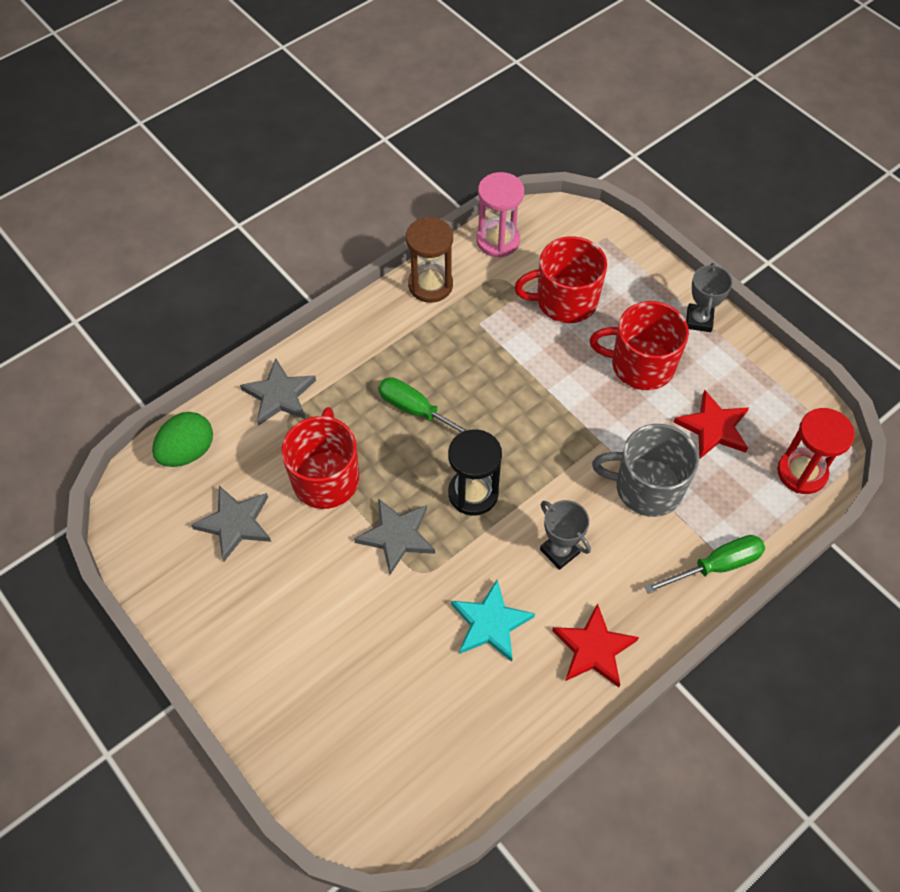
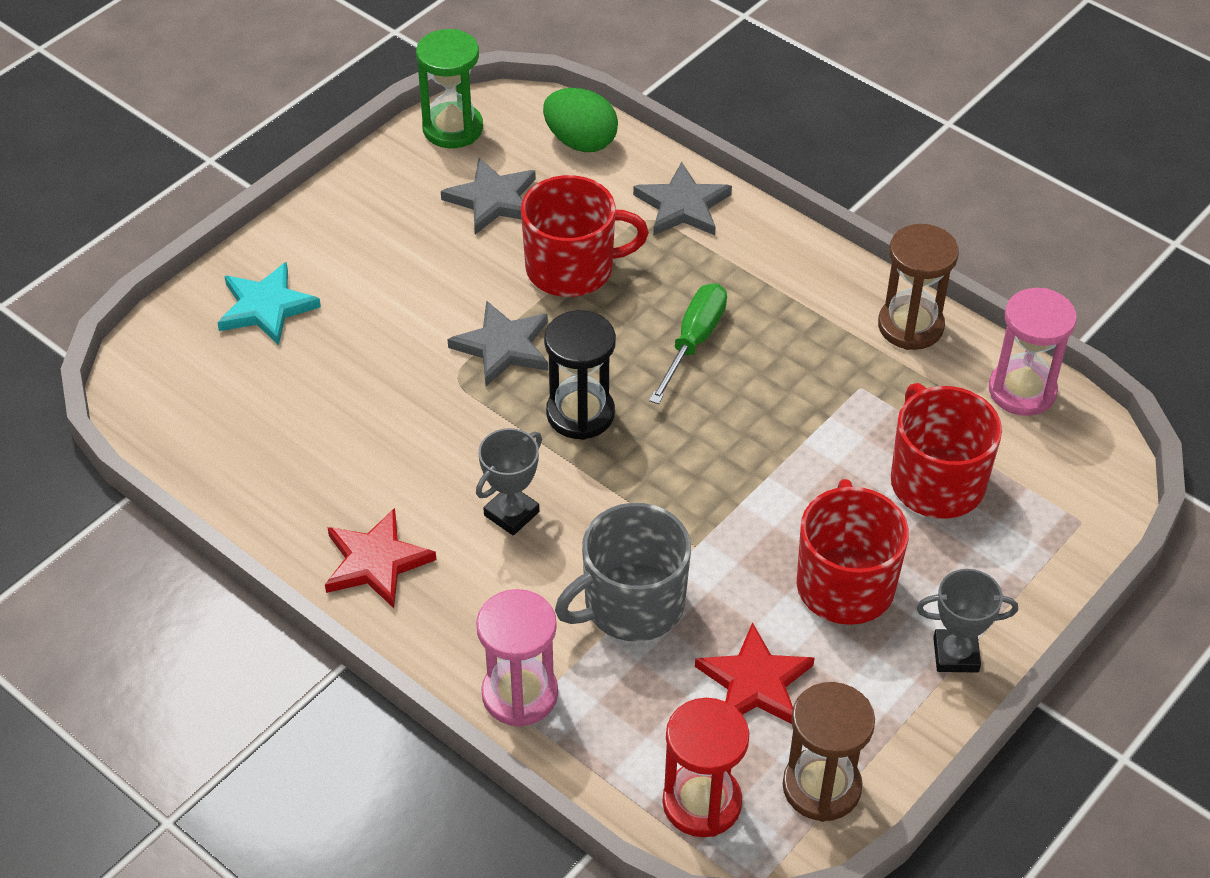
camera: 80 degrees right, 10 degrees down
(141, 543) = (452, 128): none -> green hourglass
(490, 623) = (397, 453): turquoise star -> turquoise star (266, 307)
(647, 487) = (631, 604): grey mug -> grey mug turned 120 degrees counterclockwise
(716, 566) = (520, 694): green screwdriver -> pink hourglass
(791, 407) = (821, 787): none -> brown hourglass

